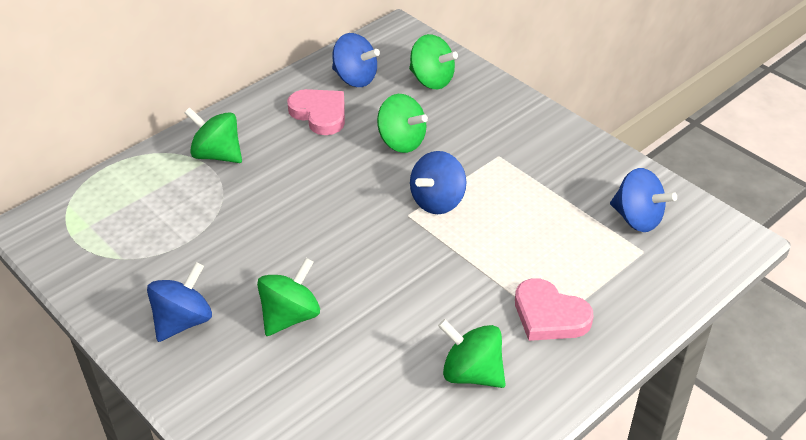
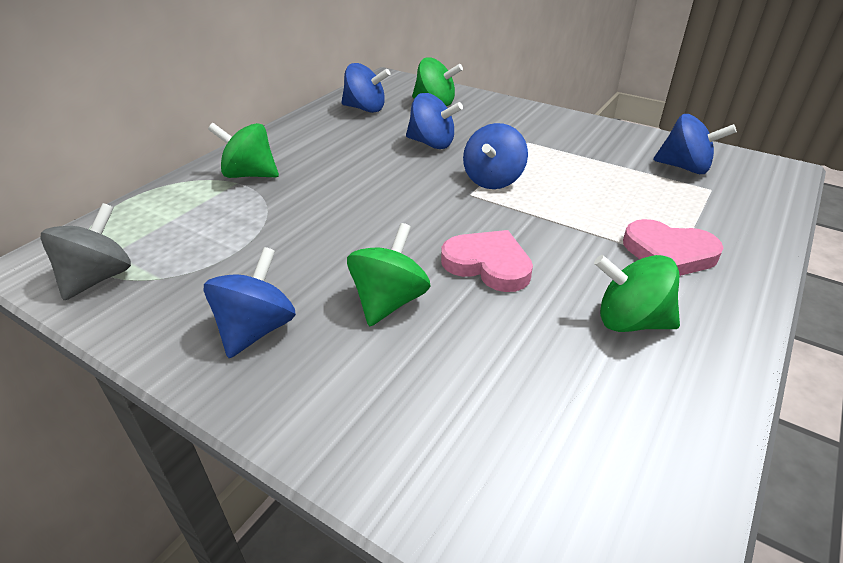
camera: 15 degrees left, 5 degrees down
(76, 249) = (99, 278): none -> grey spinning top
(320, 114) = (343, 134): pink heart -> pink heart (488, 264)
(401, 142) = (432, 143): green spinning top -> blue spinning top

